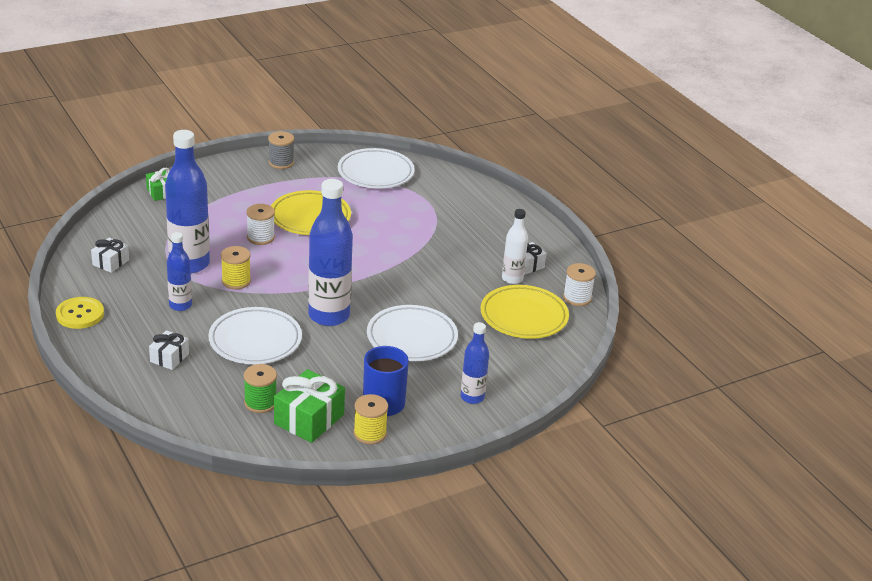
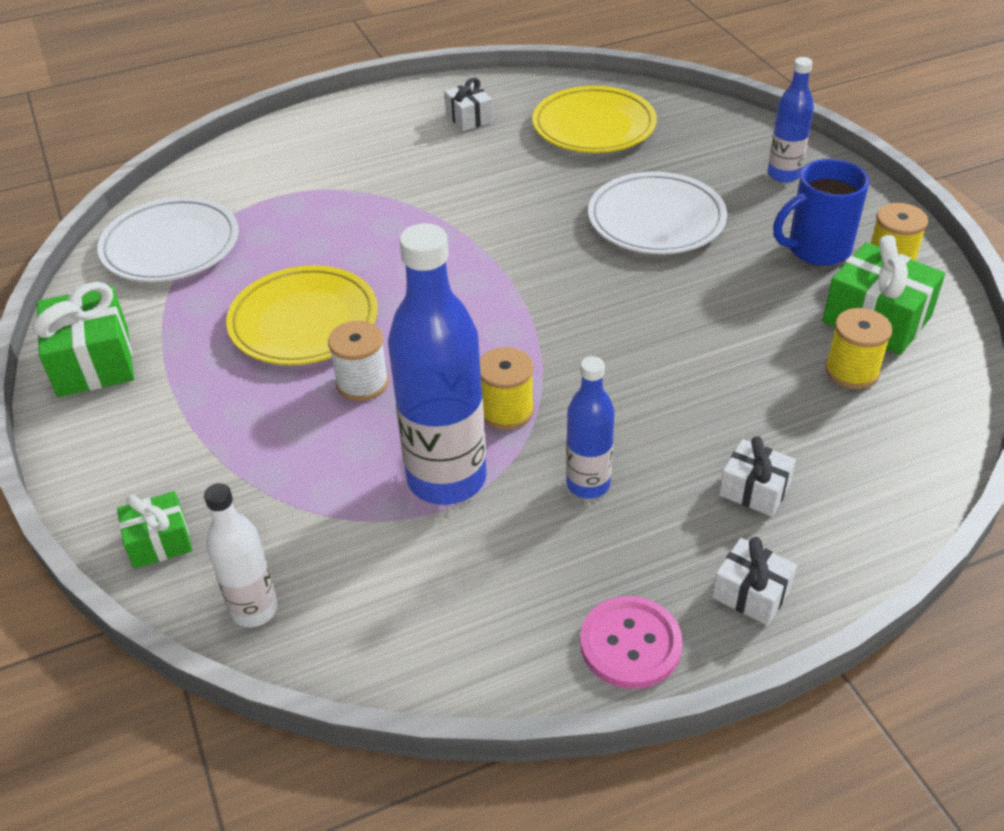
camera: 80 degrees left, 10 degrees up
(80, 314) = (630, 644): yellow button -> pink button
(111, 262) = (434, 608): white gift -> white gift (751, 593)
(255, 341) = (686, 381): white plate -> none
(260, 403) = (852, 371): green spool -> yellow spool
(281, 162) = (93, 362): grey spool -> green gift
(329, 316) = (606, 300): blue bottle -> none
(512, 279) = (502, 131): white bottle -> white bottle (254, 609)
(577, 298) = (548, 86): white spool -> none

